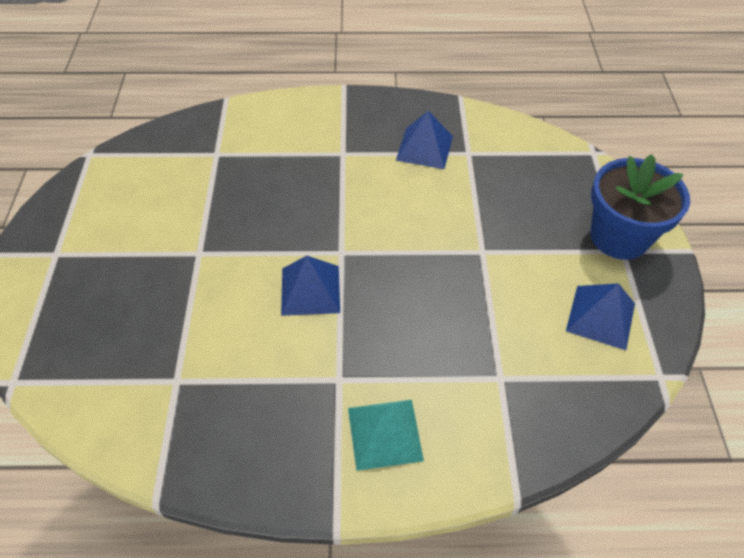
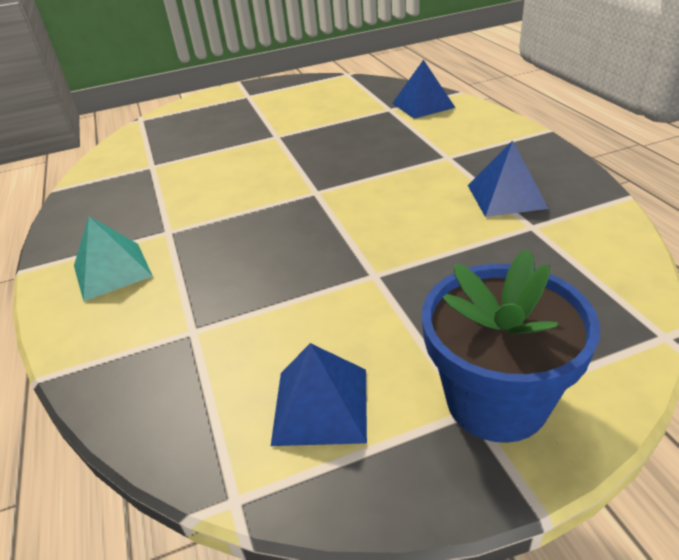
camera: 75 degrees right, 15 degrees down
(310, 290) = (261, 190): blue pyramid -> blue pyramid (423, 105)

